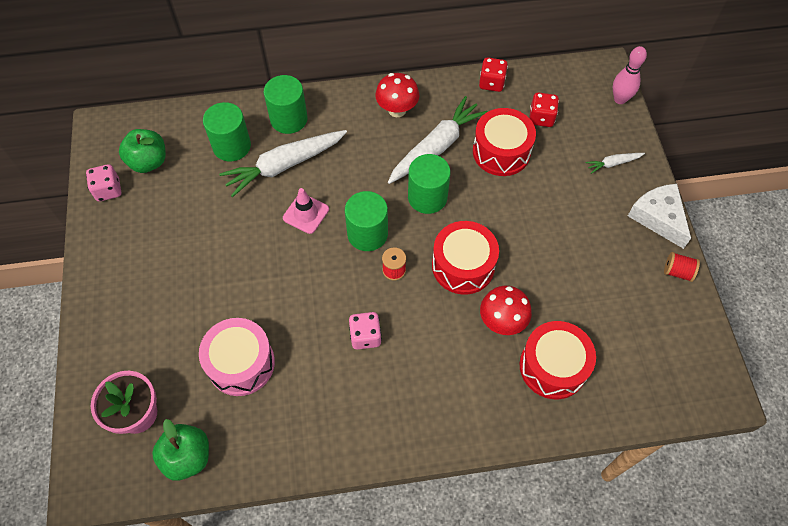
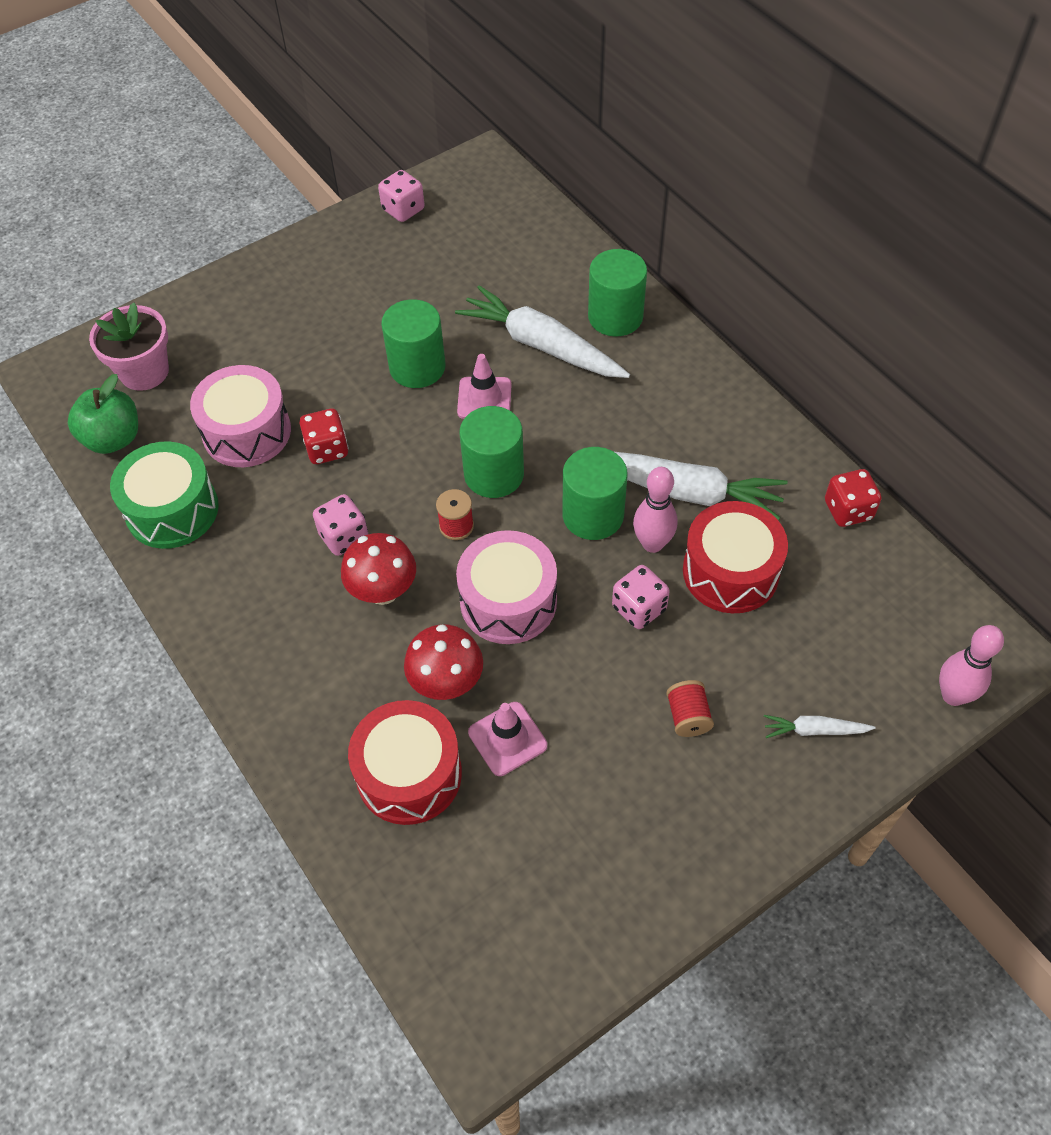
camera: 65 degrees right, 5 degrees down
(148, 162) = (463, 223): green apple -> none
(232, 146) = (536, 283): green cylinder -> green cylinder (417, 367)
(279, 436) = (172, 510): none -> green drum
(397, 110) = (714, 420): red mushroom -> red mushroom (383, 591)
(463, 178) = (652, 544): none -> pink bowling pin
(463, 266) = (508, 601): red drum -> pink drum
(502, 204) = (639, 608): none -> pink dice
(541, 118) = (831, 599): red dice -> red dice (327, 449)
(553, 306) = (507, 739): none -> pink traffic cone
(613, 163) = (814, 730): white carrot -> white carrot turned 45 degrees counterclockwise
(658, 217) = (754, 833): white cheese -> none
(677, 272) = (667, 896): red spool -> red spool (688, 716)

